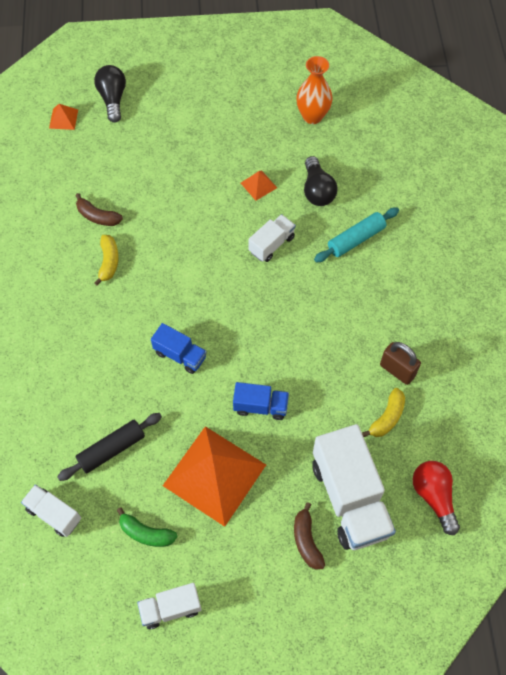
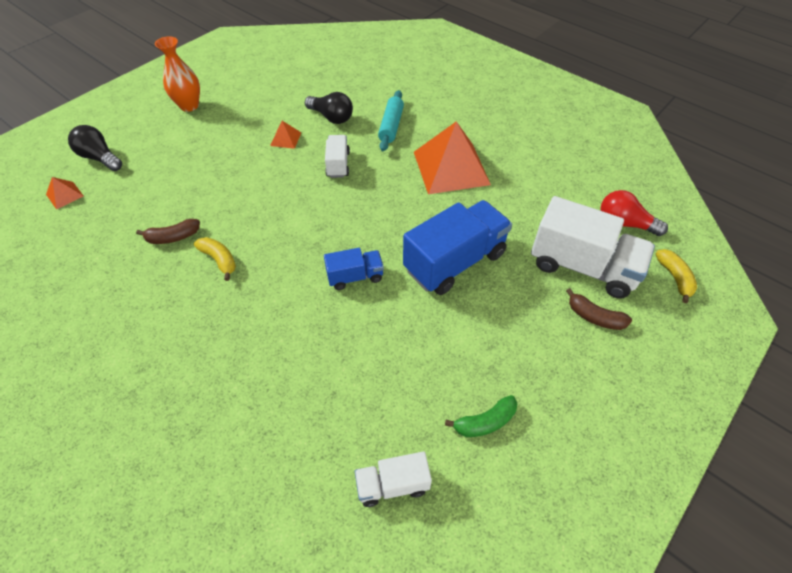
camera: 45 degrees left, 10 degrees down
(112, 449) = (381, 387): black rolling pin -> none
(171, 608) = (574, 458): white truck -> none
(214, 475) = (481, 333): orange pyramid -> orange pyramid (451, 168)
(260, 406) = (455, 262): blue truck -> blue truck, size x1.93
(312, 116) = (277, 82): orange vase -> orange vase (189, 106)
(387, 418) = (540, 204): yellow banana -> yellow banana (674, 278)
(397, 370) = (510, 175): brown padlock -> none

